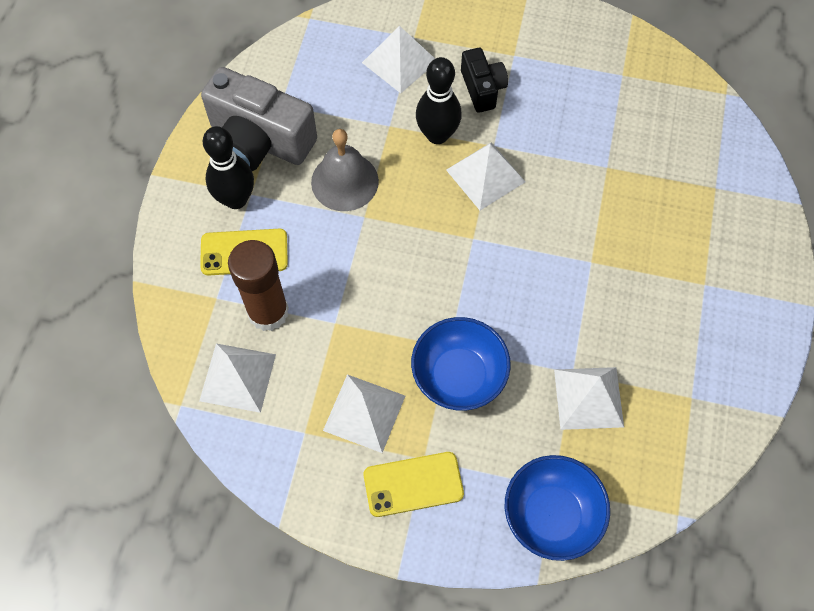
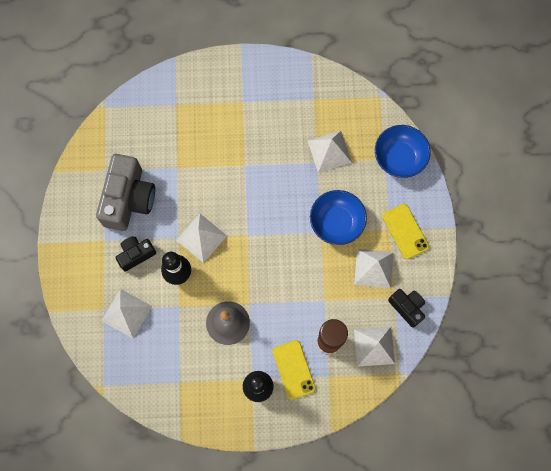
camera: 105 degrees left, 10 degrees up
(259, 141) = (211, 387): grey camera -> grey camera (128, 199)
(282, 447) = (407, 307): none -> black camera

